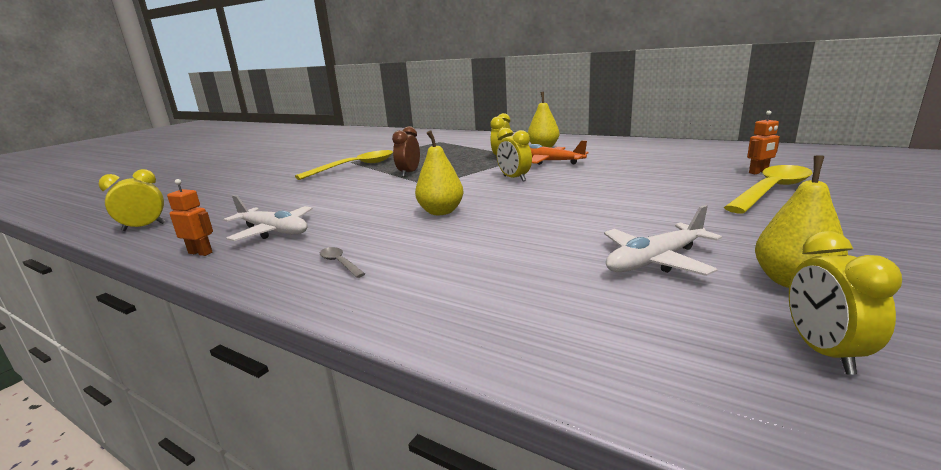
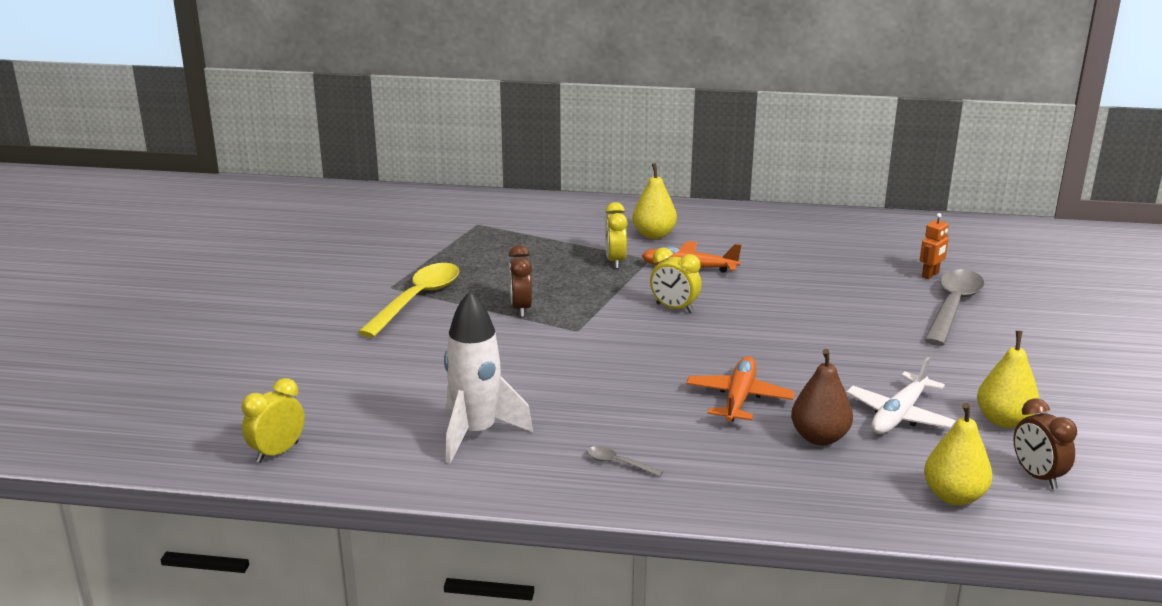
camera: 25 degrees left, 5 degrees up
(200, 253) = (435, 476): orange robot -> none
(273, 231) = (476, 433): white plane -> white rocket
(441, 212) = (644, 377): yellow pear -> yellow pear (953, 496)
(501, 232) = (738, 399): none -> orange plane
(548, 268) = (819, 437): none -> brown pear
(771, 191) = (953, 307): yellow spoon -> grey spoon
(823, 352) = (1037, 476): yellow clock -> brown clock

